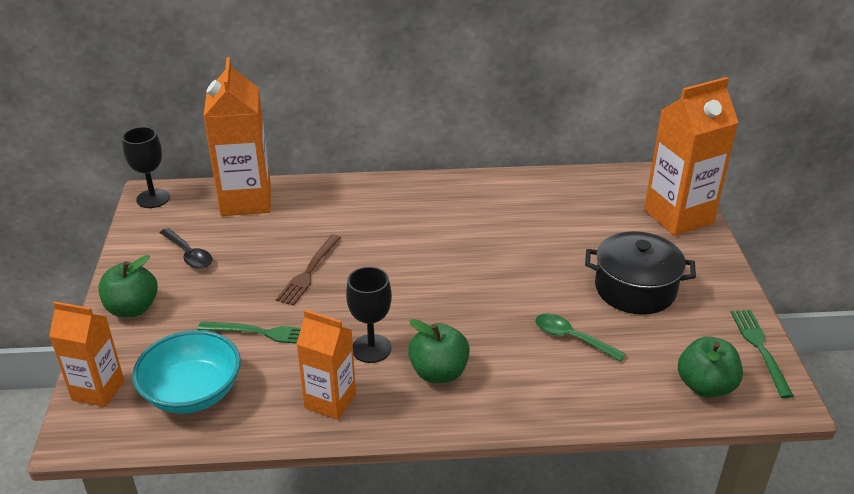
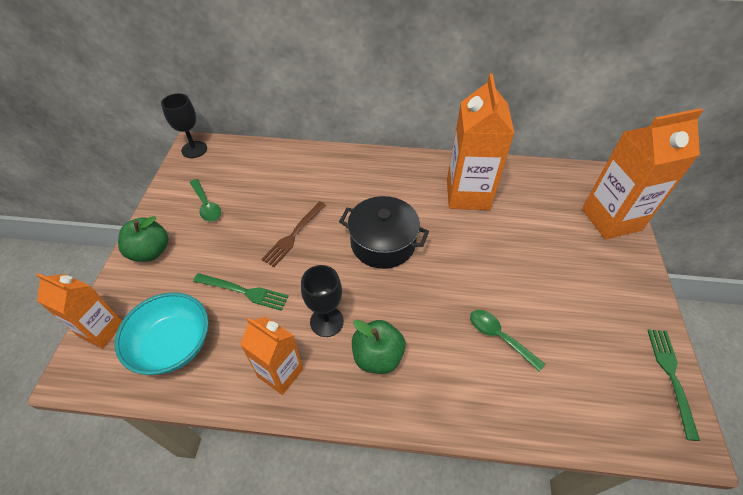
camera: 10 degrees right, 15 degrees up
(189, 254) = (206, 205): black spoon -> green spoon
(246, 201) = (262, 160): orange carton -> orange carton (467, 194)
(635, 289) = (563, 291): black pot -> black pot (383, 243)
(705, 386) = (614, 412): green apple -> none

